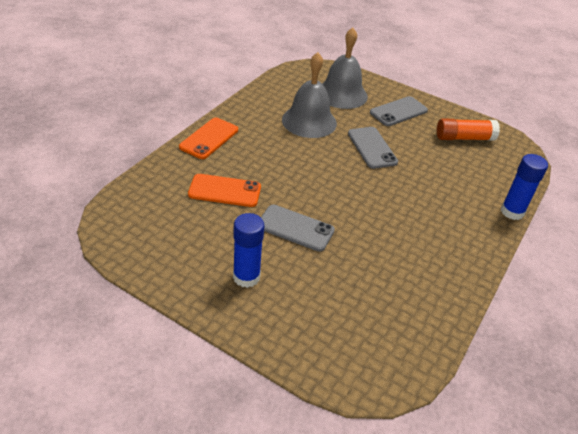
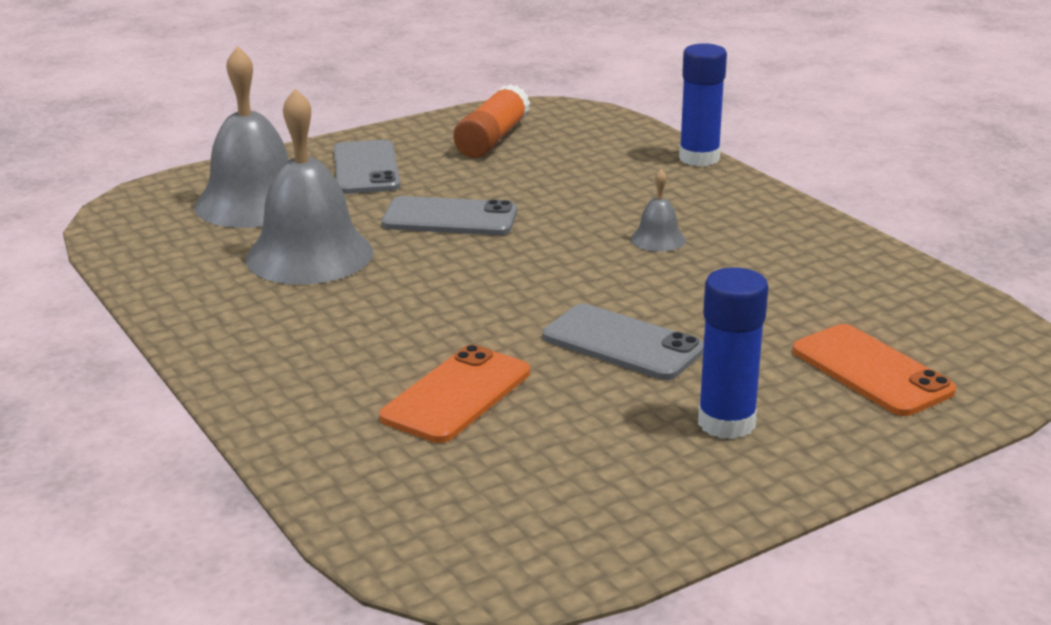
camera: 60 degrees left, 15 degrees down
(209, 138) = (257, 377): orange phone -> orange phone (871, 371)
(295, 228) = (622, 343): grey phone -> grey phone turned 75 degrees clockwise
(405, 217) = (658, 239): none -> grey bell

